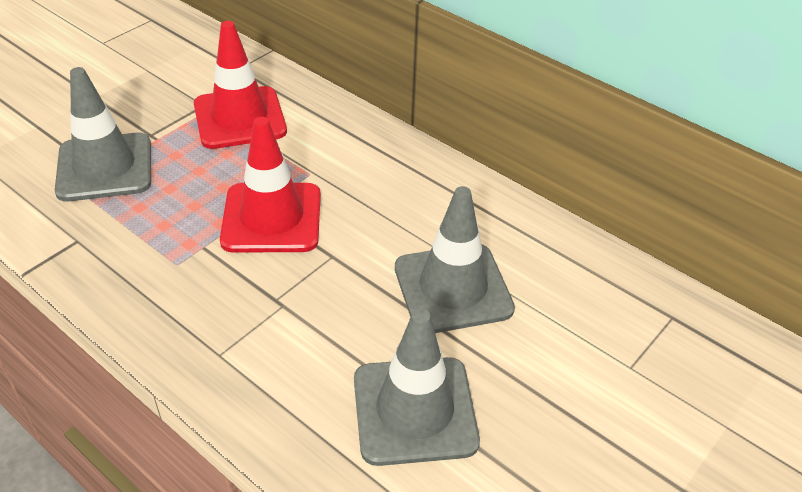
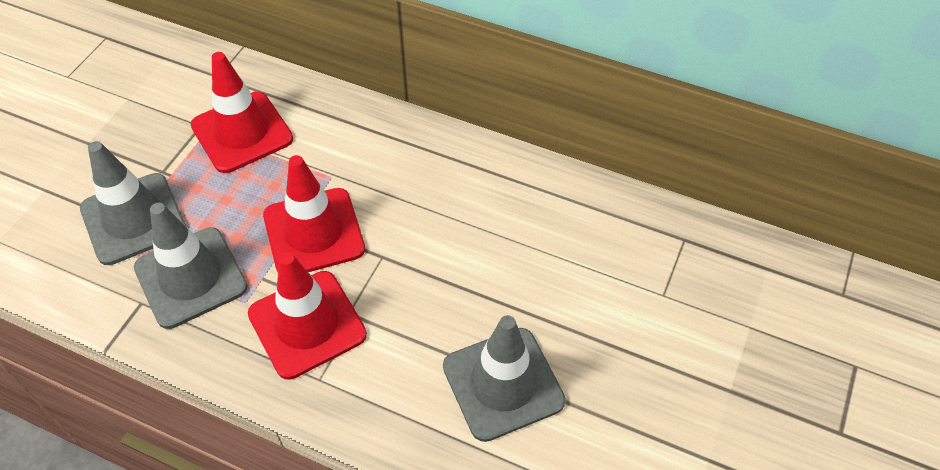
camera: 15 degrees left, 10 degrees up
(229, 299) = (307, 324): none -> red traffic cone
(453, 288) = (497, 261): grey traffic cone -> grey traffic cone (191, 277)

